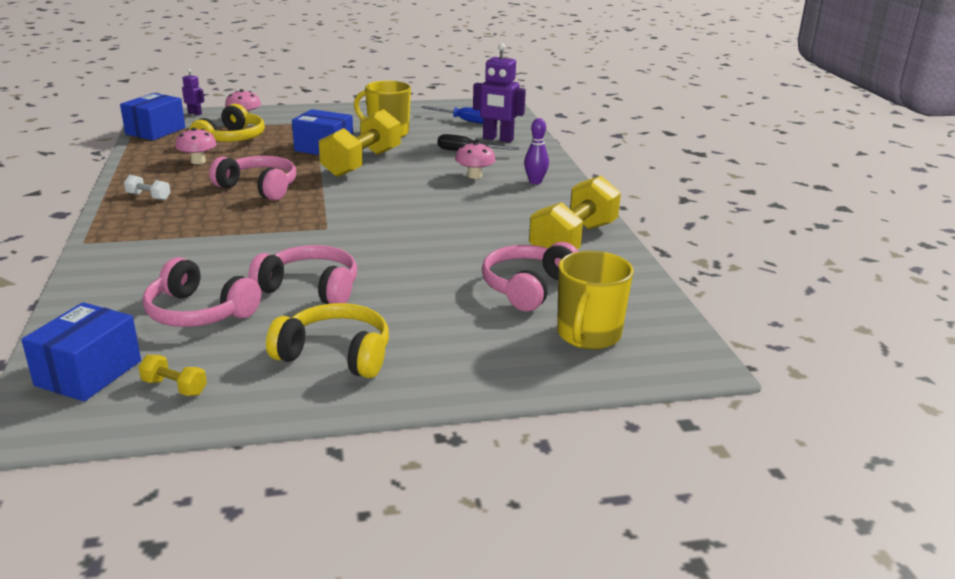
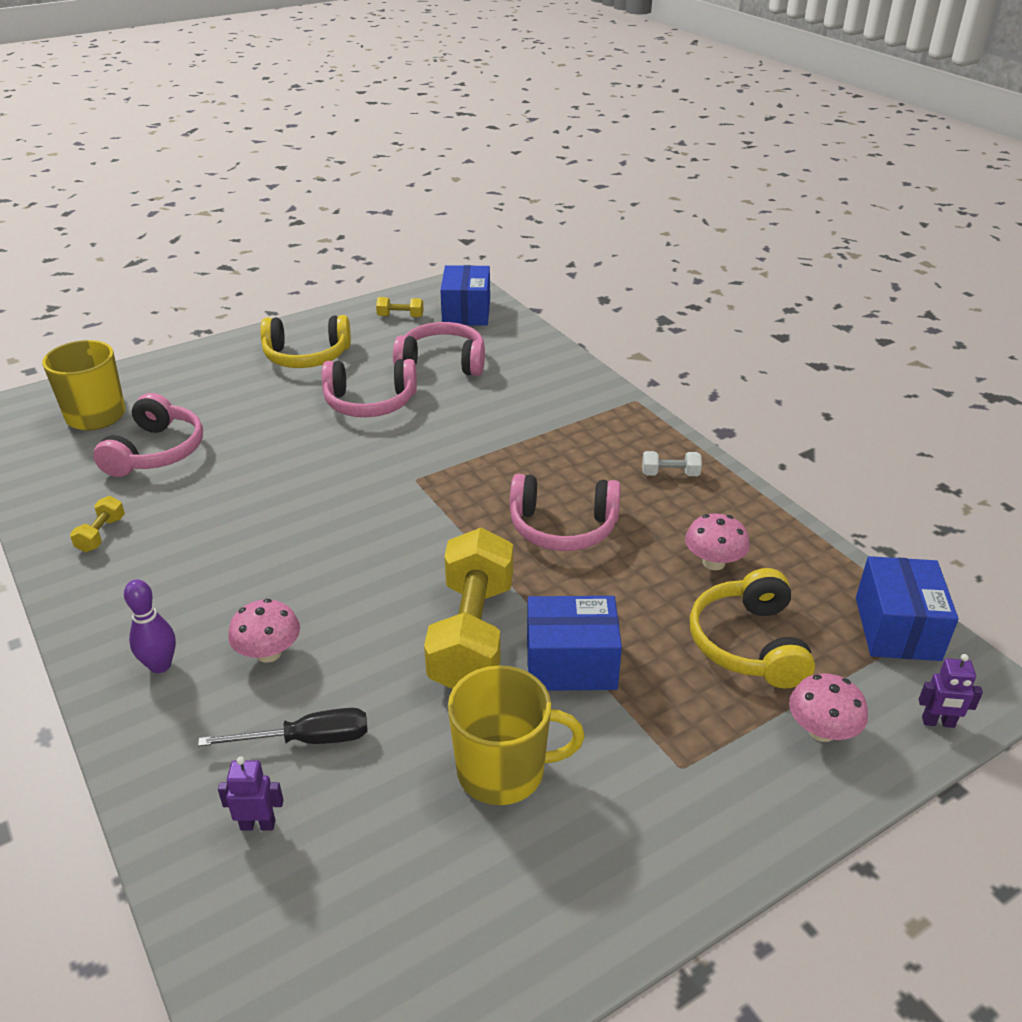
camera: 160 degrees right, 10 degrees up
(463, 120) = (370, 913): blue screwdriver -> none
(497, 139) = (258, 824): purple robot -> purple robot, size x0.50
(574, 241) = (101, 534): yellow dumbbell -> yellow dumbbell, size x0.41

